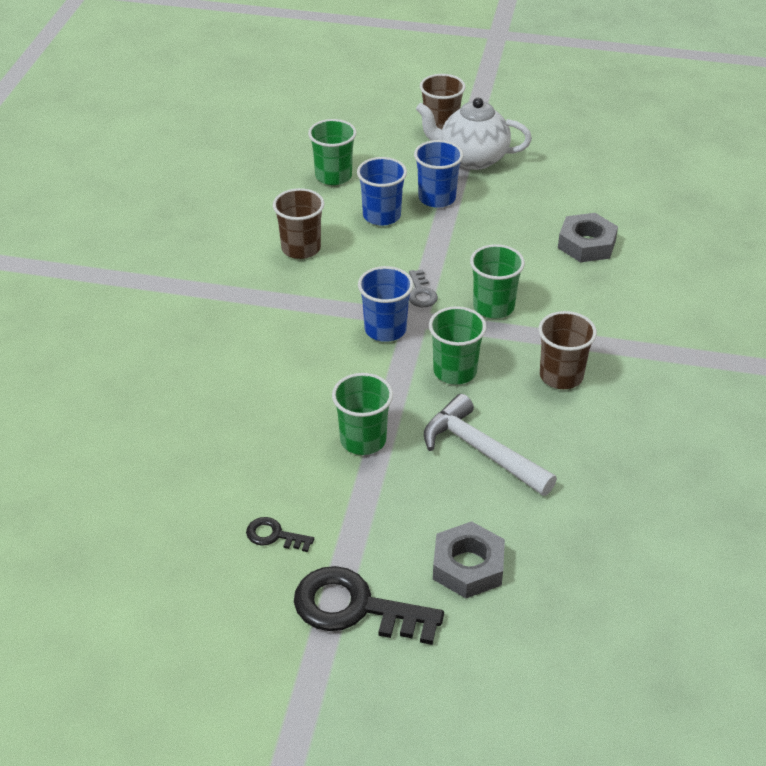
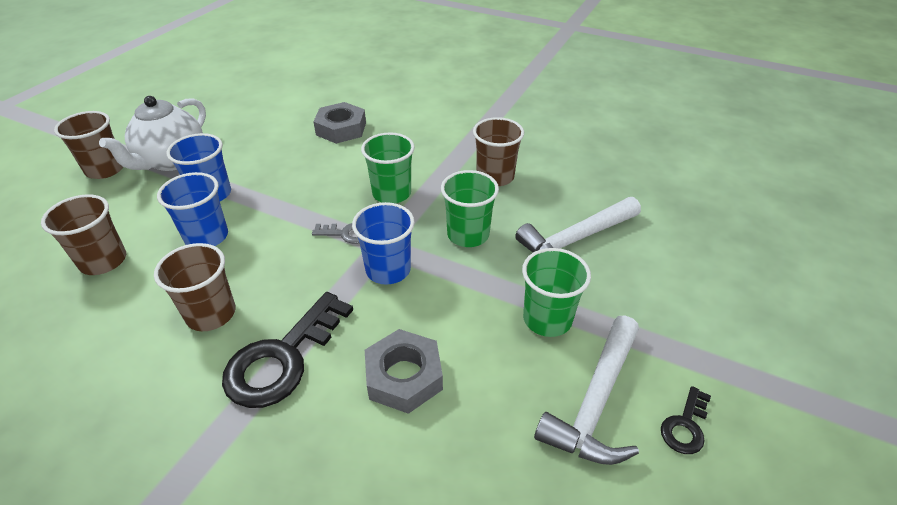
camera: 75 degrees left, 0 degrees up
(282, 478) = (595, 402): none -> white hammer
(333, 176) = (103, 261): green cup -> brown cup
(355, 608) = (781, 370): black key -> black key (283, 358)
(468, 566) = (716, 278): grey nut -> grey nut (404, 376)

